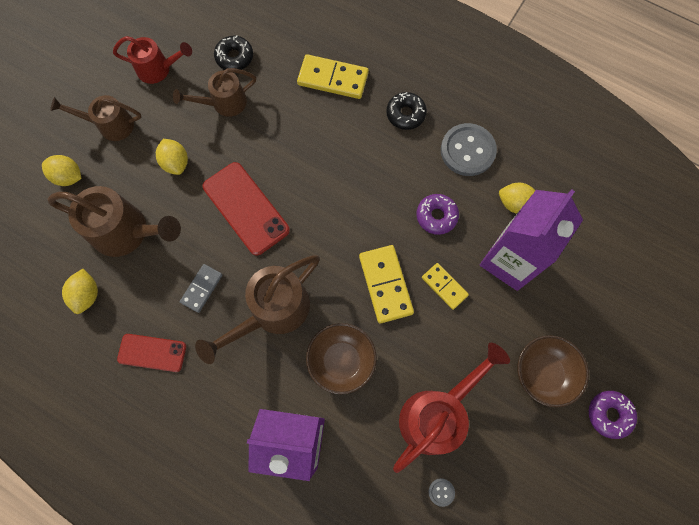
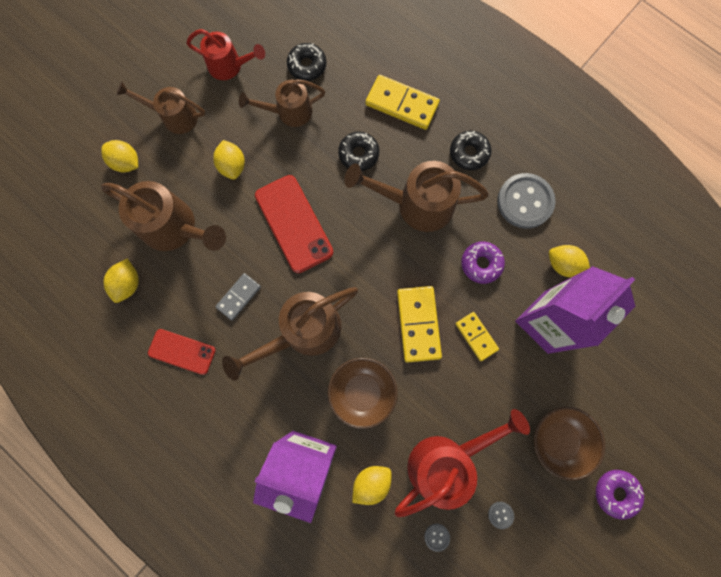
camera: 10 degrees right, 5 degrees up
(299, 132) = (358, 154): none -> black donut
(363, 170) = (416, 204): none -> brown watering can
(366, 449) = (371, 482): none -> yellow lemon
(500, 457) = (500, 514): none -> grey button

